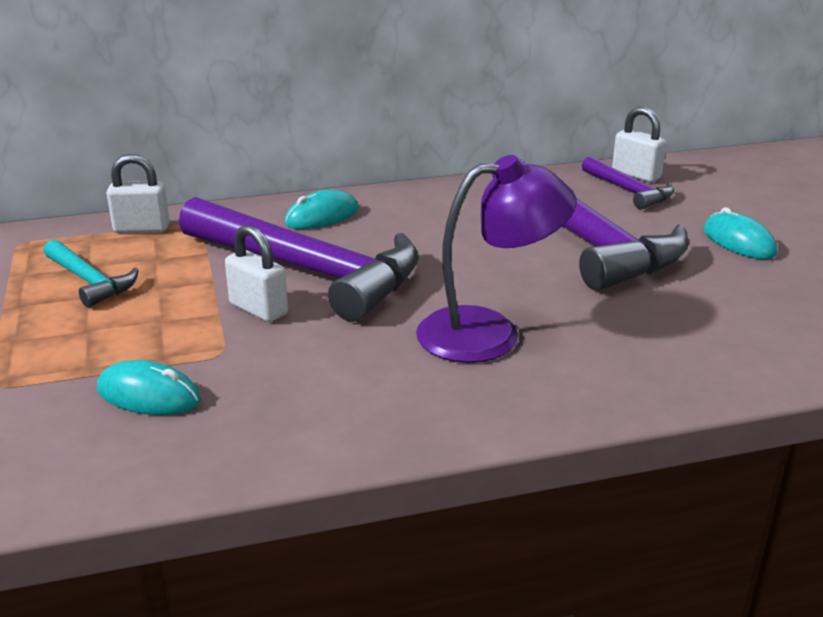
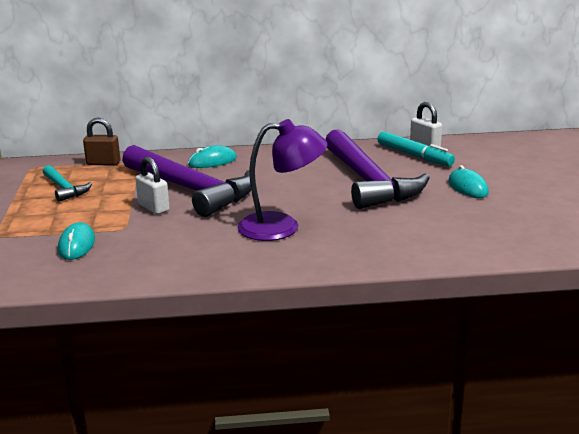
camera: 10 degrees right, 5 degrees down
(142, 228) = (103, 163): white padlock -> brown padlock
(148, 395) = (77, 245): turquoise mouse -> turquoise mouse turned 60 degrees clockwise
(629, 191) = (414, 155): purple hammer -> turquoise marker

